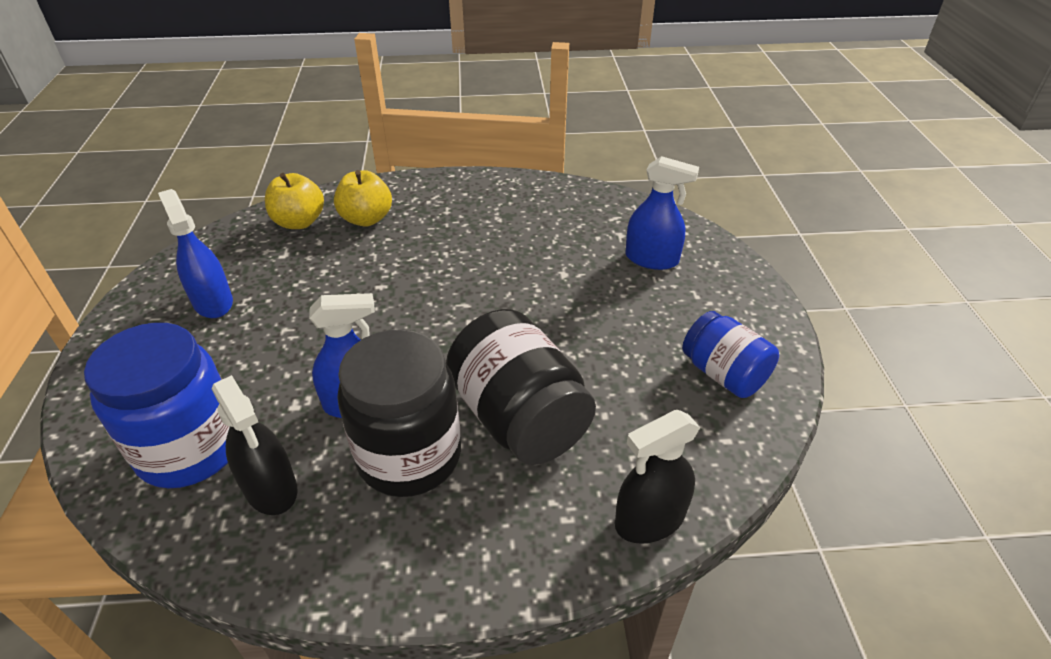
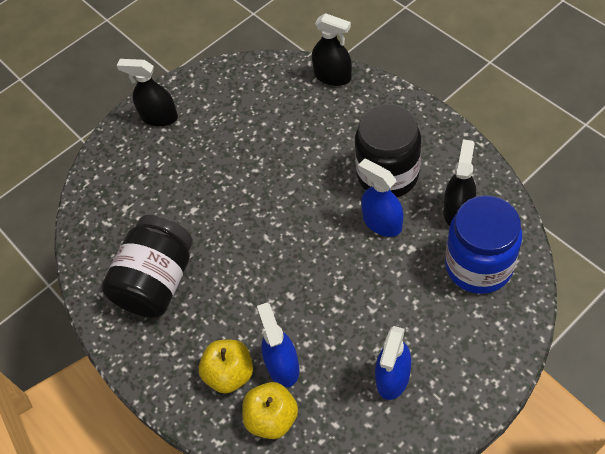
camera: 120 degrees left, 15 degrees up
(519, 418) = (324, 152): black jar -> black jar (157, 282)
(651, 259) = (141, 176): blue spray bottle -> blue spray bottle (282, 365)
(723, 374) = (219, 96): blue jar -> none
(734, 307) = (159, 117): none -> black spray bottle

